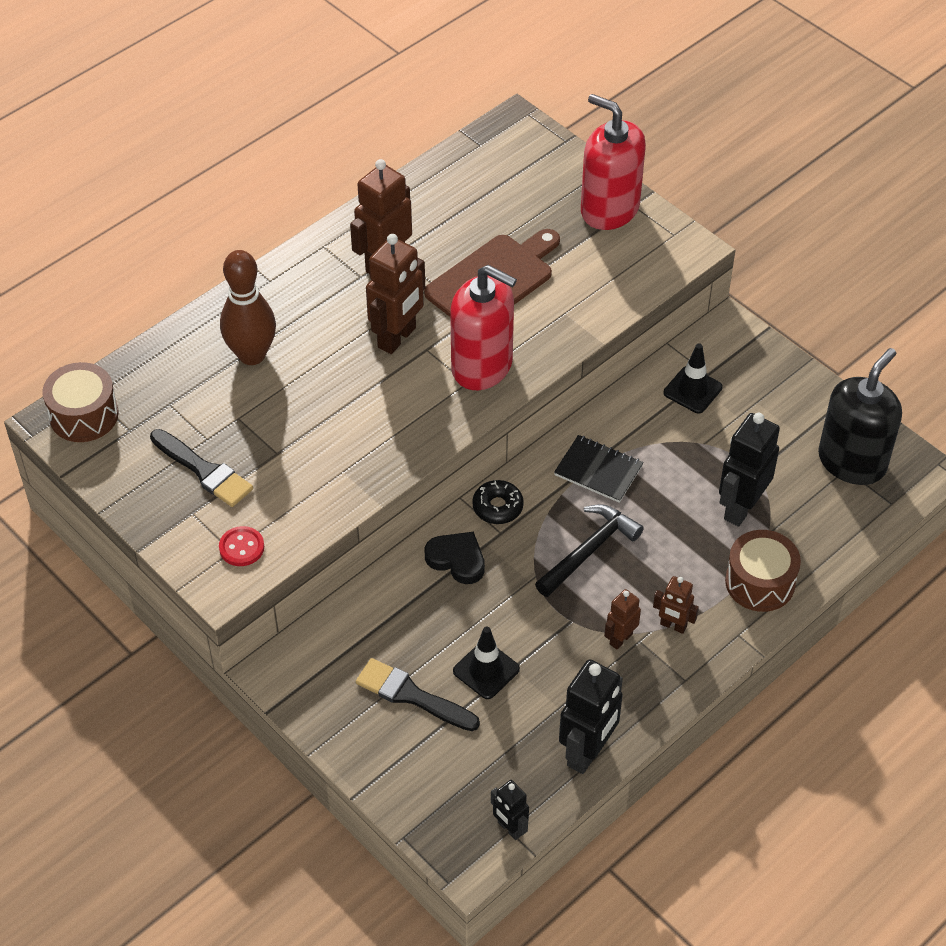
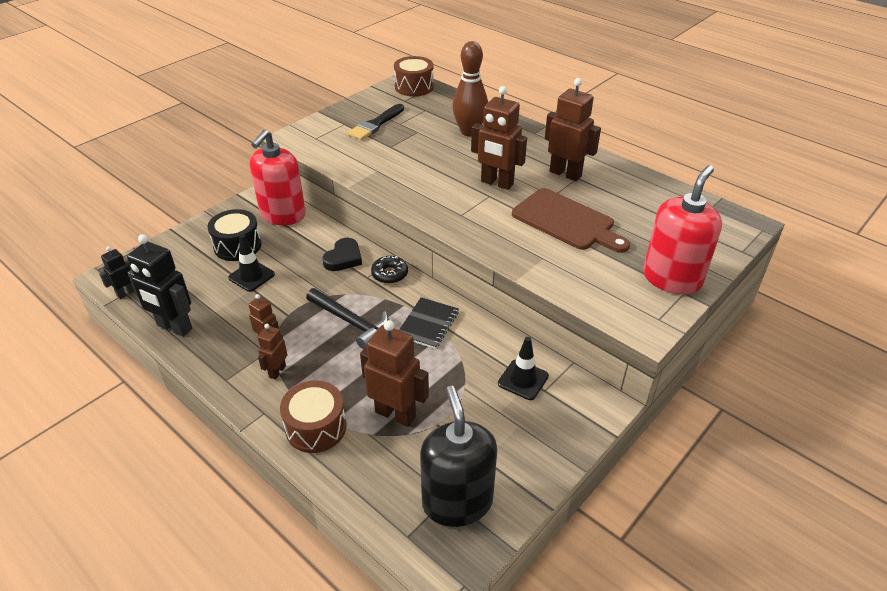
camera: 85 degrees right, 10 degrees down
(241, 547) = (317, 141): red button -> none
(411, 695) = (237, 246): black brush -> black drum
(482, 366) = (478, 220): red soap dispenser -> red soap dispenser (283, 215)
(741, 508) = (395, 414): black robot -> brown robot
(852, 461) = (457, 502): black soap dispenser -> black soap dispenser turned 135 degrees counterclockwise

